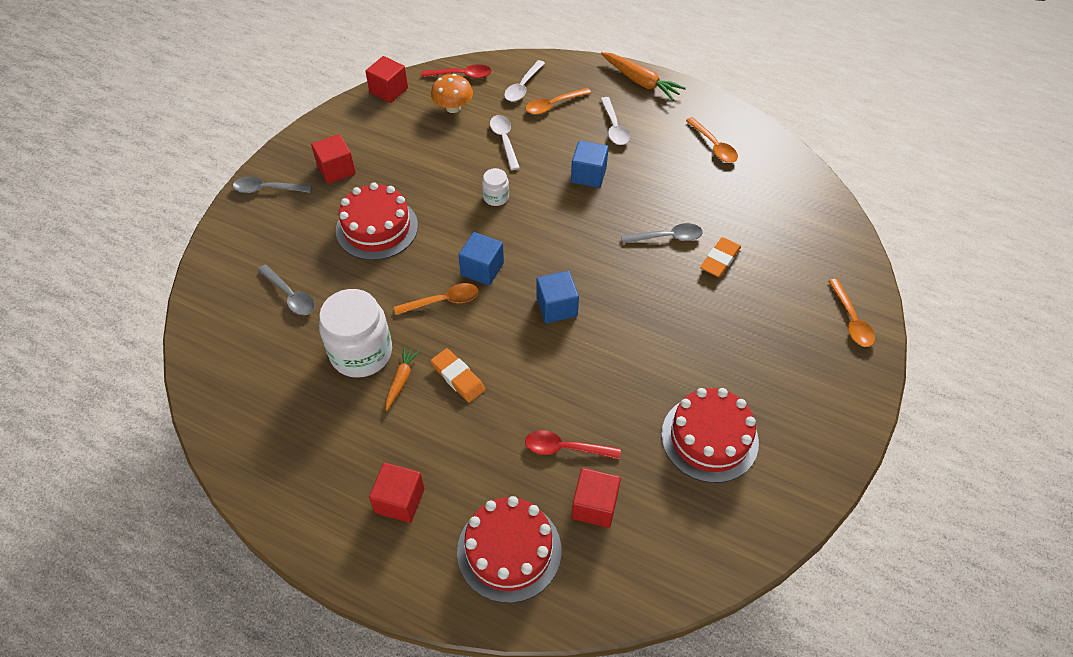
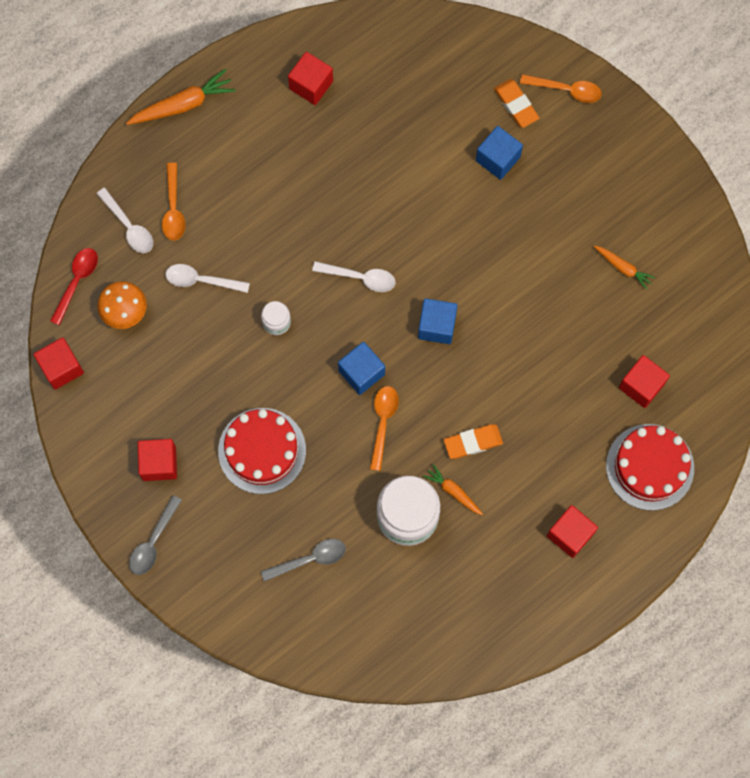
camera: 65 degrees left, 20 degrees up
(565, 448) = (581, 384): red spoon -> none
(588, 175) = (290, 222): blue cube -> blue cube (498, 159)
(614, 127) = (237, 165): white spoon -> white spoon (360, 278)
(667, 237) = (404, 190): grey spoon -> none
(709, 438) = (623, 268): red cake -> orange carrot
(713, 146) = (311, 85): orange spoon -> red cube
(720, 260) = (452, 159): orange eraser -> orange eraser (516, 105)

